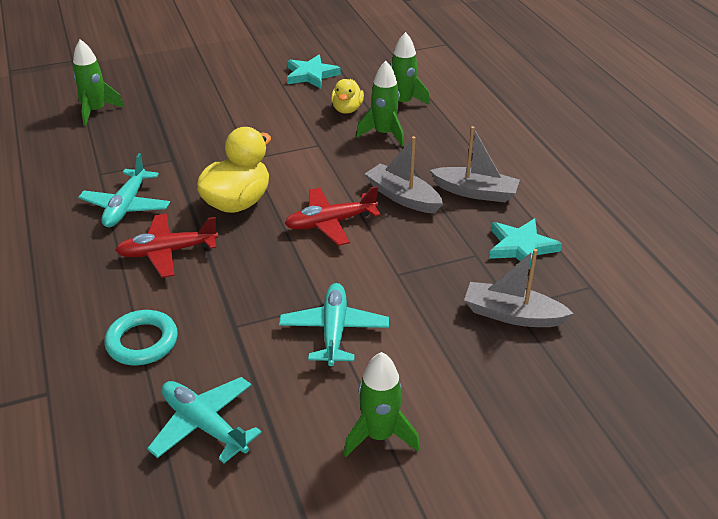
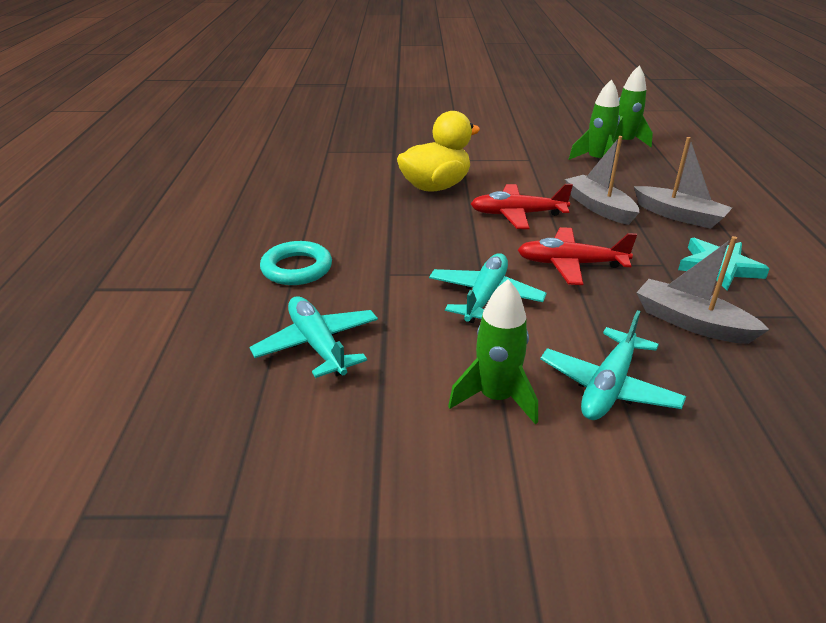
camera: 20 degrees right, 5 degrees down
(96, 111) = (347, 114): green rocket -> none
(126, 206) = (337, 174): turquoise plane -> turquoise plane (608, 387)
(167, 252) = (355, 210): red plane -> red plane (570, 264)
(311, 75) = (543, 115): turquoise star -> none
(347, 109) = (567, 140): yellow duck -> none

